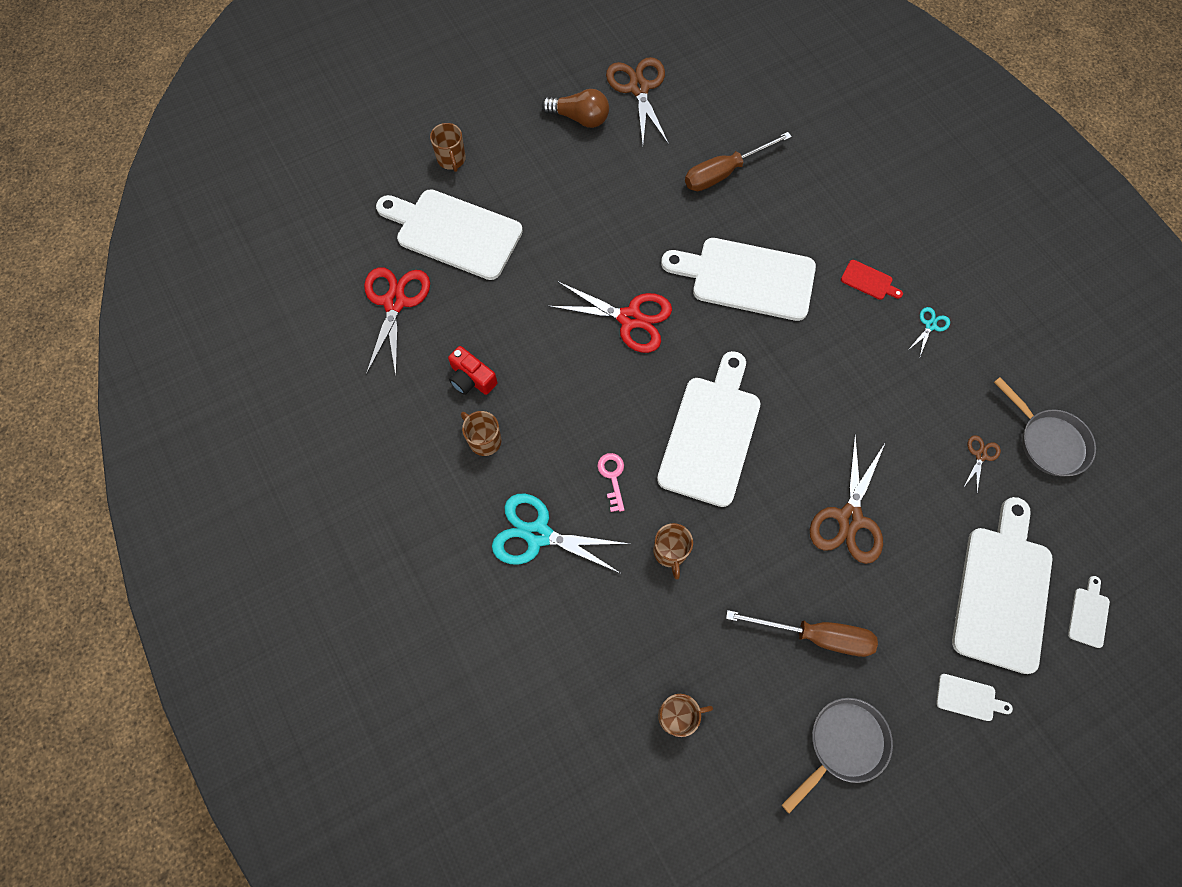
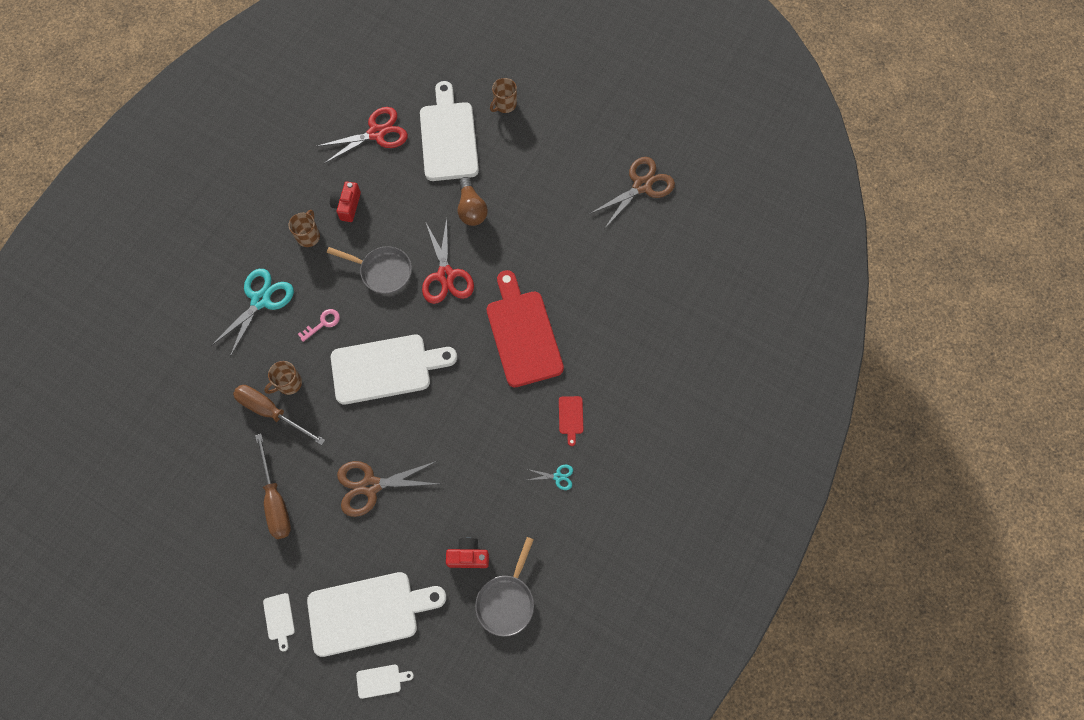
camera: 60 degrees right, 0 degrees up
(537, 534) = (261, 300): turquoise scissors -> turquoise scissors turned 45 degrees clockwise
(579, 118) = (590, 162): brown light bulb -> brown light bulb (471, 209)
(677, 715) = (183, 440): brown mug -> none
(724, 172) = (604, 277): brown screwdriver -> brown screwdriver (272, 412)
(746, 278) = (522, 334): white cutting board -> red cutting board
(843, 744) = (210, 549): grey pan -> grey pan (383, 272)
(981, 455) = (468, 556): brown scissors -> red camera

